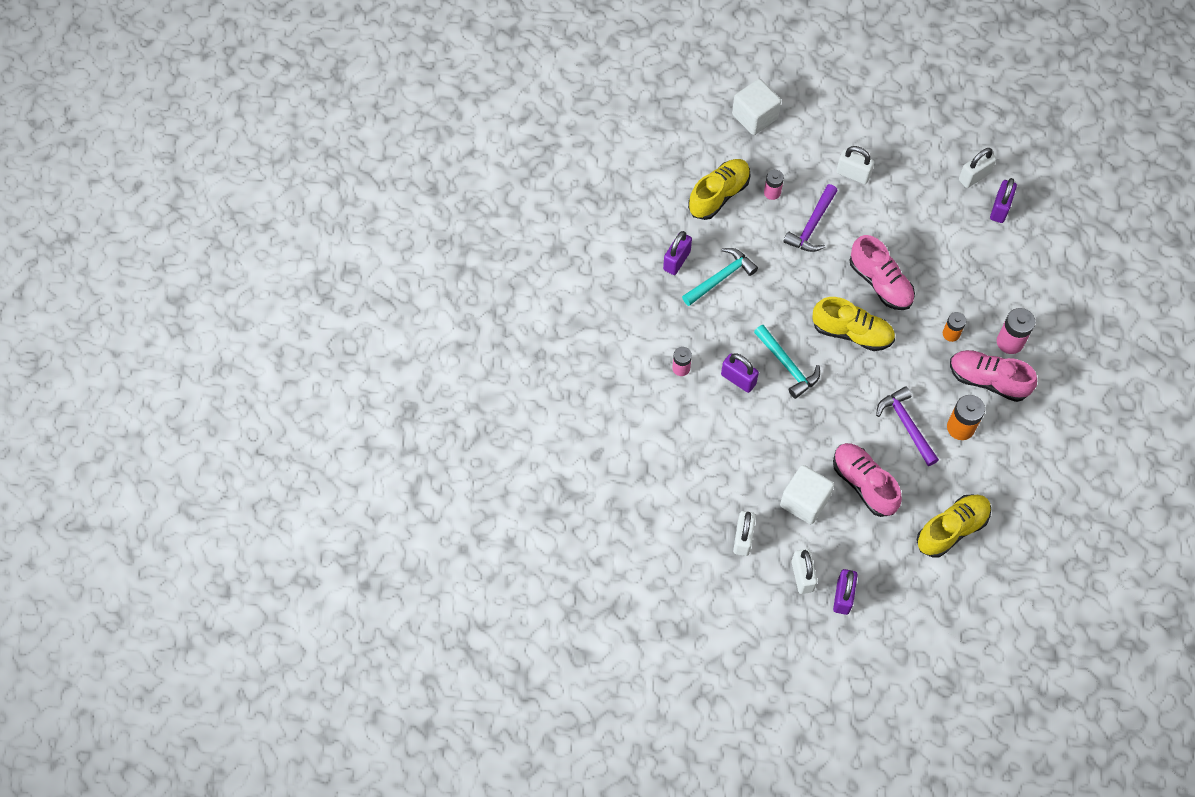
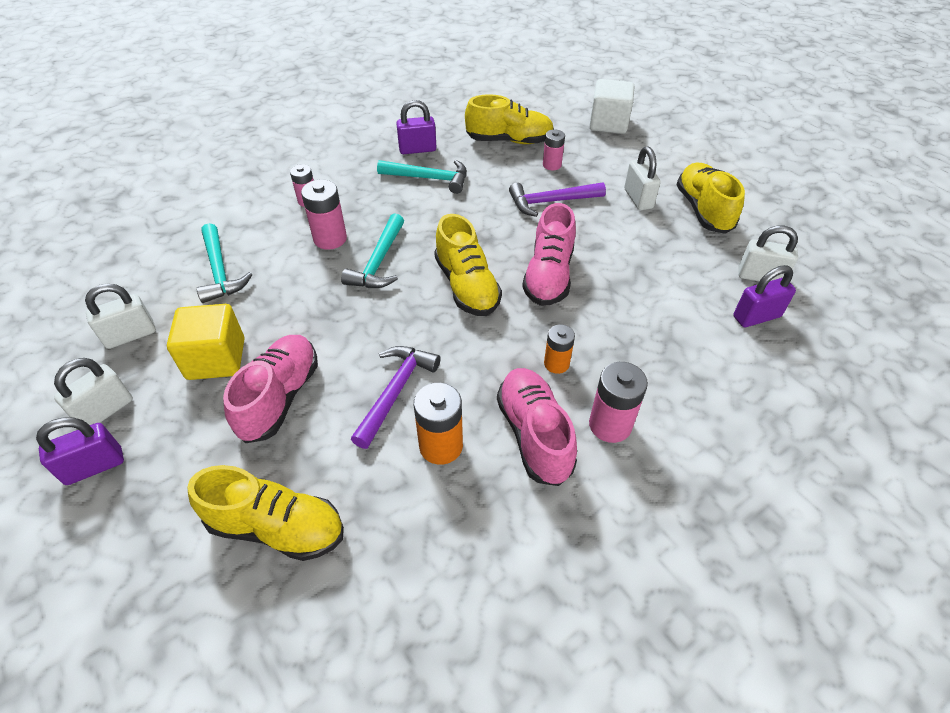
camera: 50 degrees right, 15 degrees down
(718, 461) = (220, 271): none -> turquoise hammer
(738, 379) = (330, 239): purple padlock -> pink battery
(804, 501) = (216, 359): white cube -> yellow cube
(895, 149) = (703, 210): none -> yellow shoe

